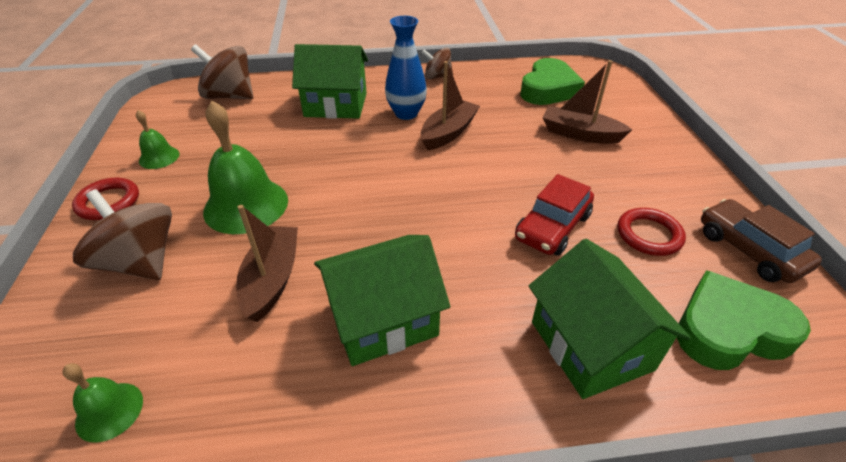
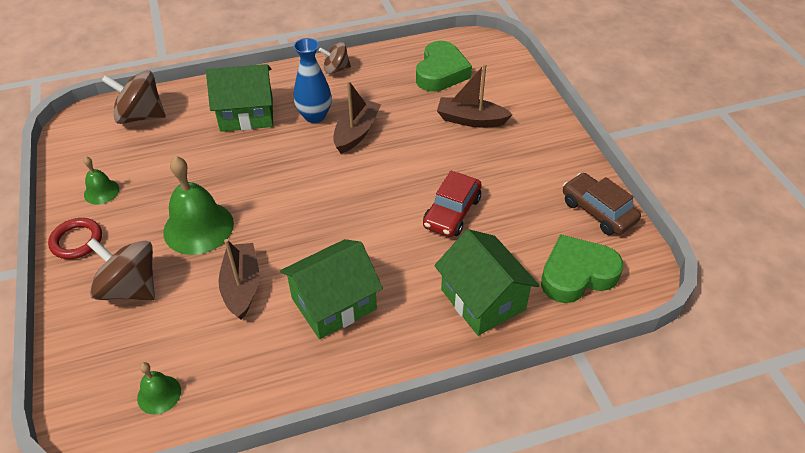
camera: 10 degrees left, 5 degrees up
(649, 235) = (525, 209): red ring -> none

